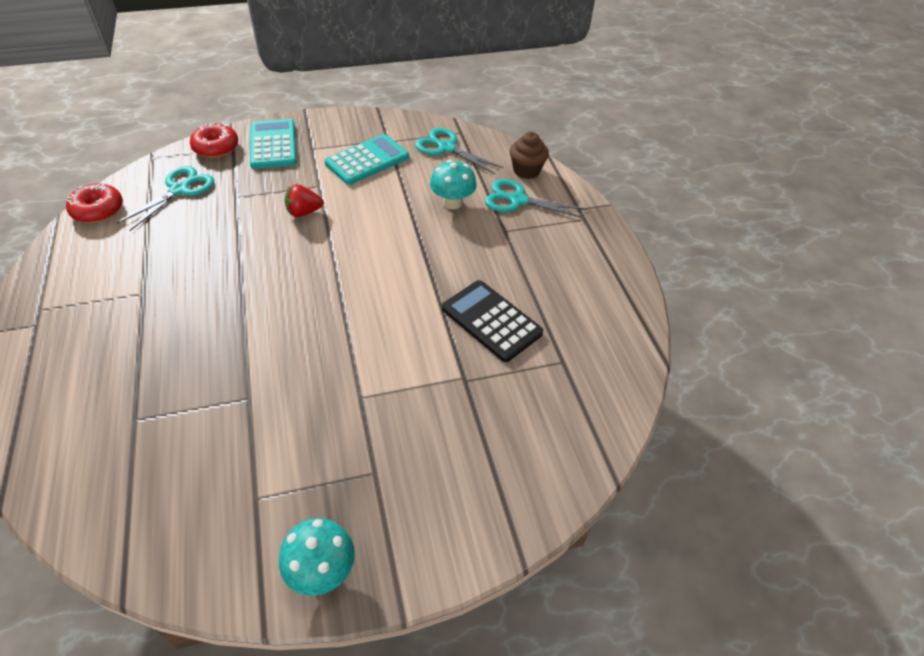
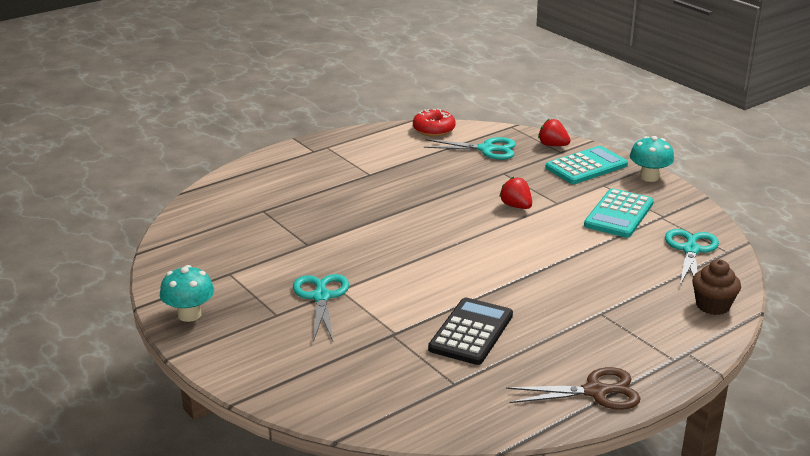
camera: 70 degrees right, 20 degrees down
(216, 147) = (553, 145): red donut -> red strawberry
(367, 160) = (619, 214): turquoise calculator -> turquoise calculator turned 90 degrees clockwise
(452, 202) = (609, 274): turquoise mushroom -> turquoise mushroom (649, 177)
(518, 200) = (656, 310): turquoise scissors -> turquoise scissors (321, 297)
(608, 277) = (595, 391): none -> brown scissors

